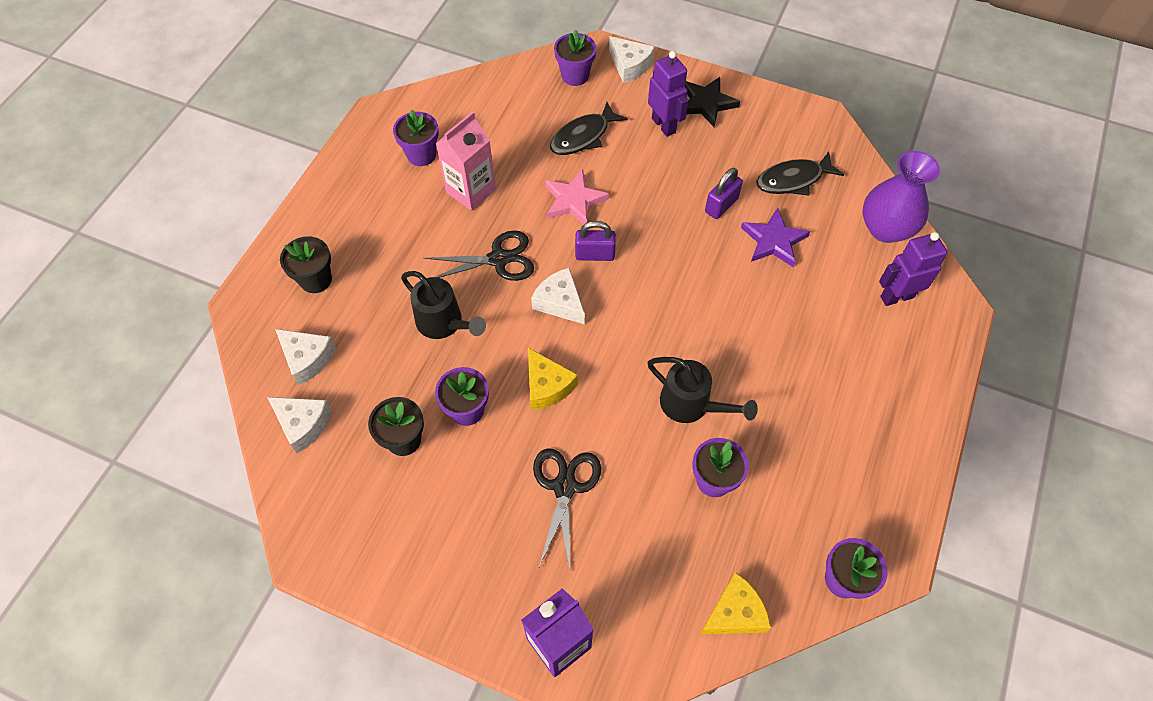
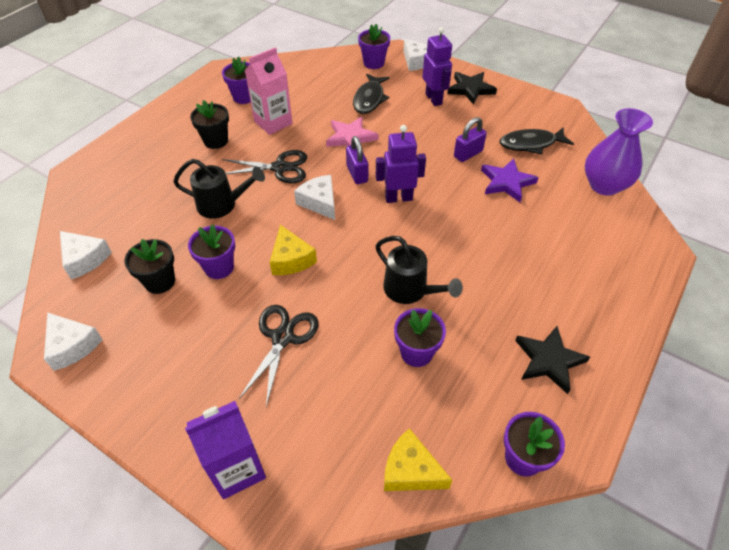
camera: 10 degrees right, 10 degrees down
(307, 358) = (107, 214): white cheese -> white cheese (72, 346)
(316, 280) = (135, 164): black flower pot -> black flower pot (216, 141)
(444, 323) = (222, 205): black watering can -> black watering can turned 45 degrees counterclockwise
(583, 136) = (369, 99): black fish -> black fish turned 45 degrees counterclockwise
(595, 254) = (357, 174): purple padlock -> purple padlock turned 60 degrees clockwise
(734, 613) = (410, 470): yellow cheese -> yellow cheese turned 135 degrees counterclockwise
(853, 466) = (549, 360): none -> black star
(896, 296) = (607, 234): purple robot -> purple robot (398, 198)

